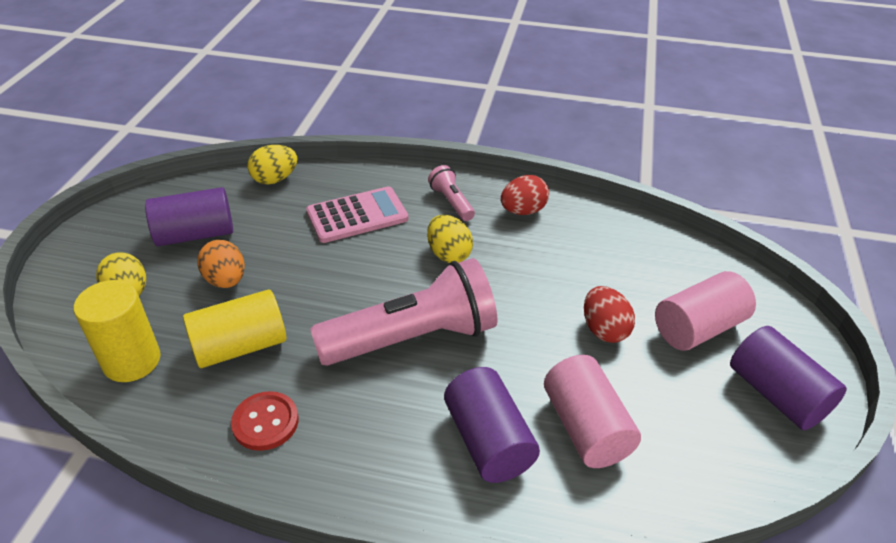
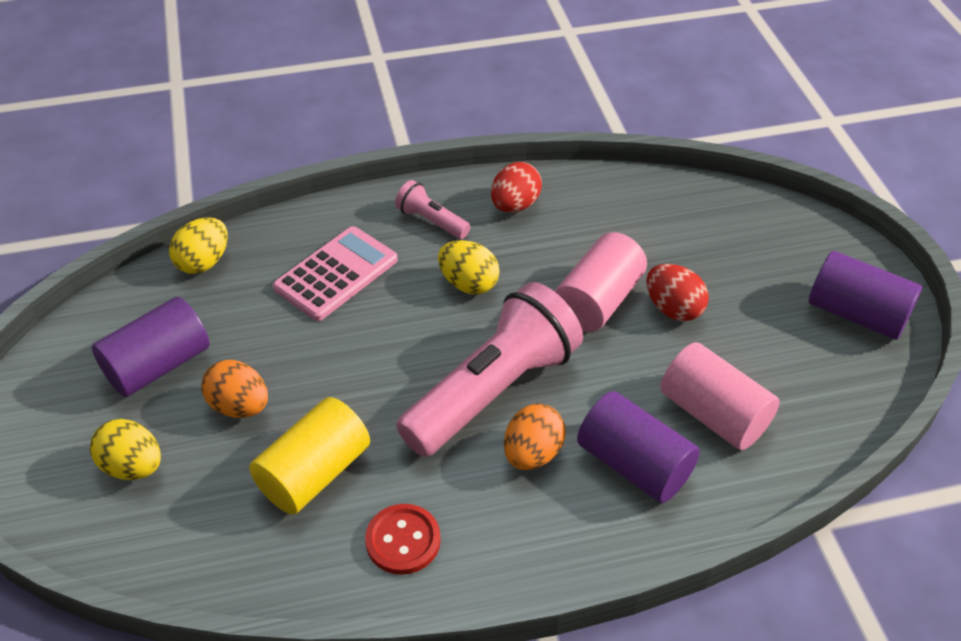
camera: 25 degrees left, 5 degrees up
(132, 361) = (202, 539): yellow cylinder -> none
(410, 397) = (532, 453): none -> orange egg
(698, 328) = (756, 274): pink cylinder -> pink cylinder (598, 301)

